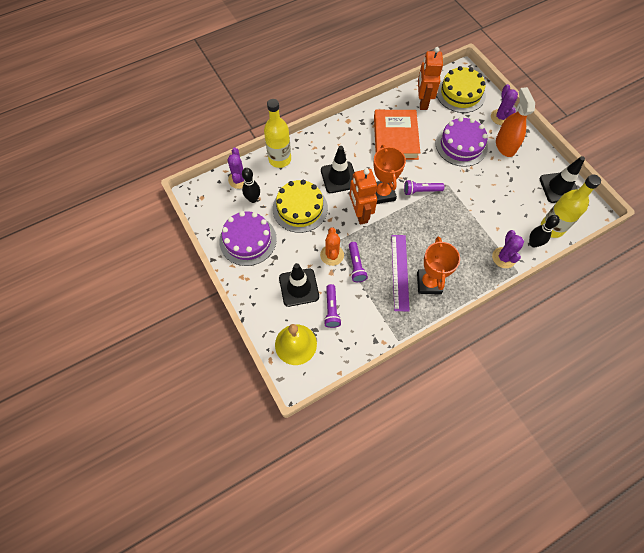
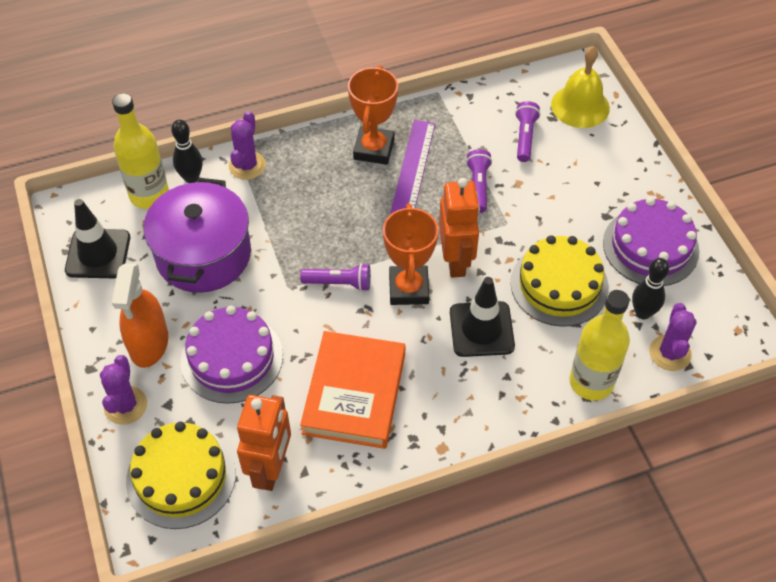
camera: 170 degrees left, 10 degrees down
(299, 287) = (570, 170): black traffic cone -> none
(332, 255) = (514, 206): orange cactus -> none
(501, 196) = (203, 255): none -> purple pot

